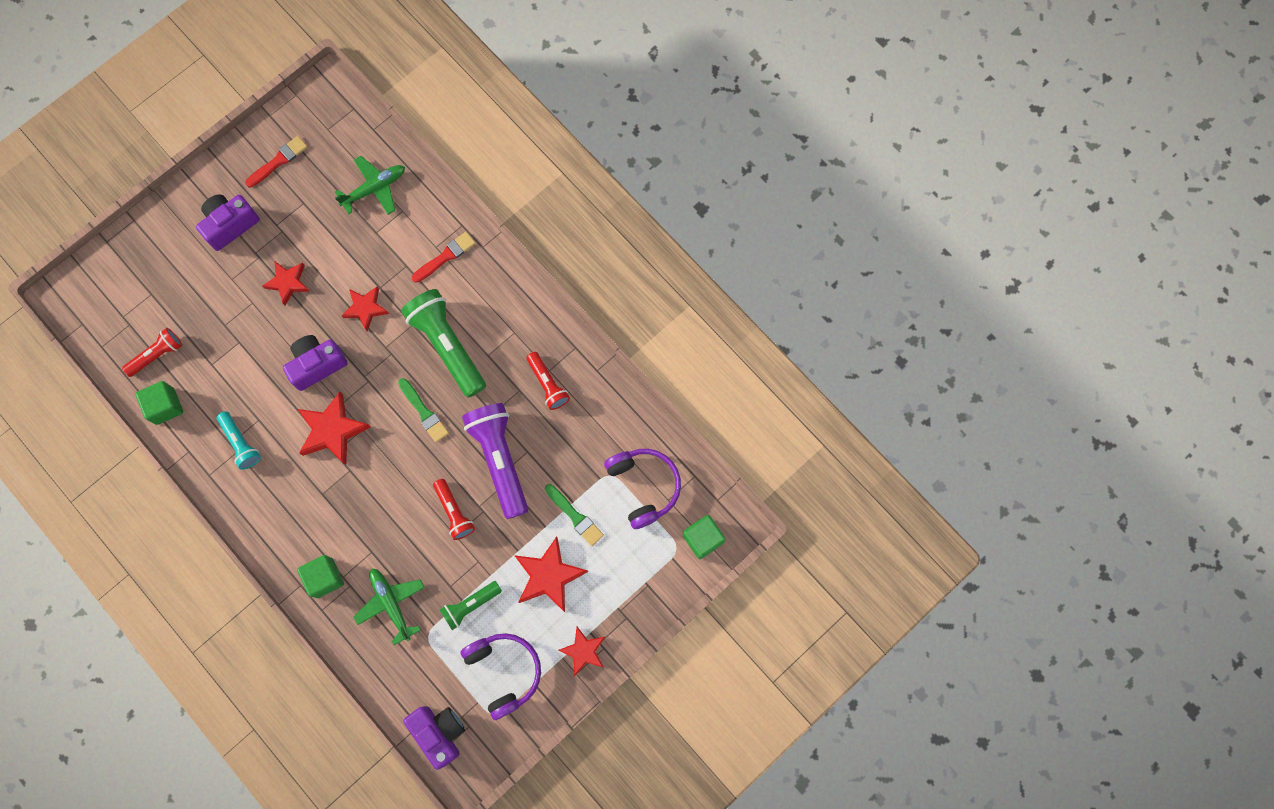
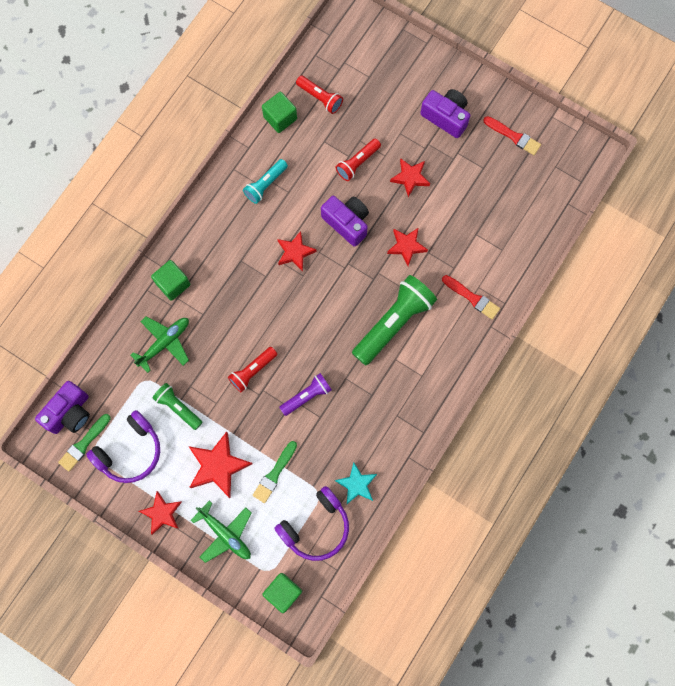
camera: 75 degrees right, 0 degrees up
(332, 430) = (295, 252): red star -> red star, size x0.65
(374, 188) = (514, 221): green plane -> green plane (225, 534)
(424, 412) = (330, 321): green brush -> green brush (84, 444)
(500, 460) = (307, 396): purple flashlight -> purple flashlight, size x0.55
(547, 384) = (384, 417): red flashlight -> red flashlight (357, 163)
(611, 432) = (356, 484): none -> turquoise star

